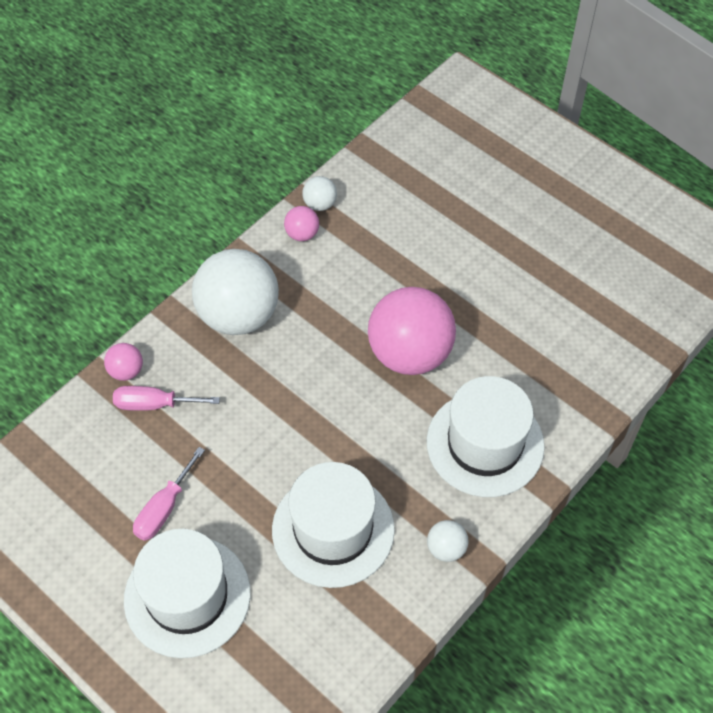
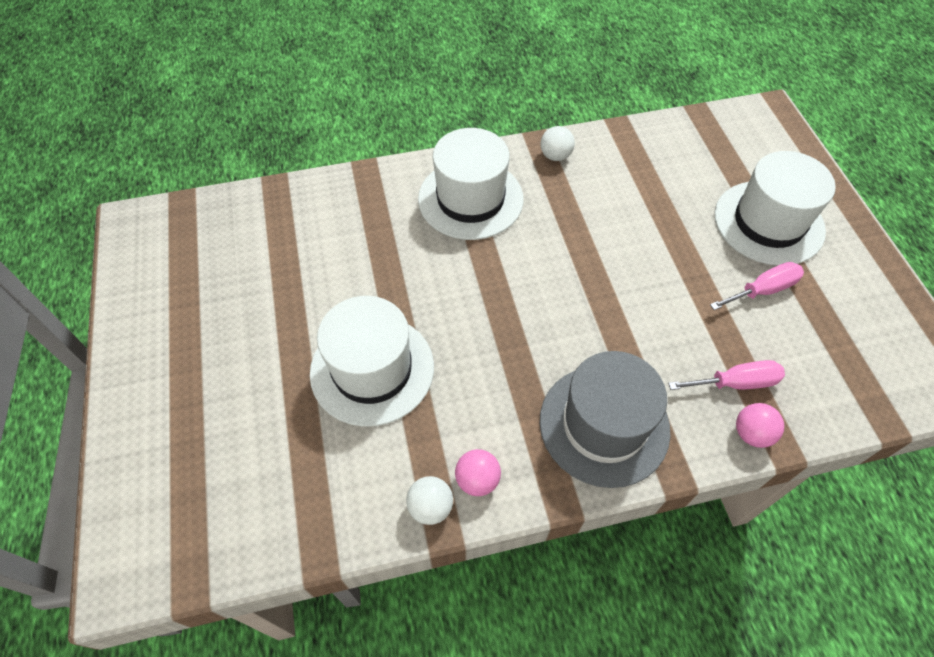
camera: 145 degrees left, 0 degrees up
(154, 404) = (735, 383): pink screwdriver -> pink screwdriver turned 45 degrees counterclockwise
(239, 315) = (604, 425): white ball -> grey hat
(333, 529) = (630, 206): white hat -> white hat (372, 369)
(410, 353) = (470, 294): pink ball -> none

